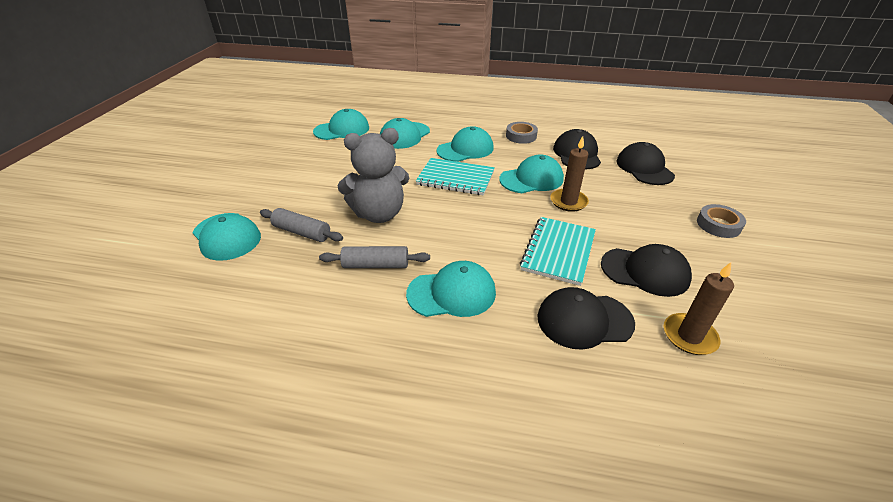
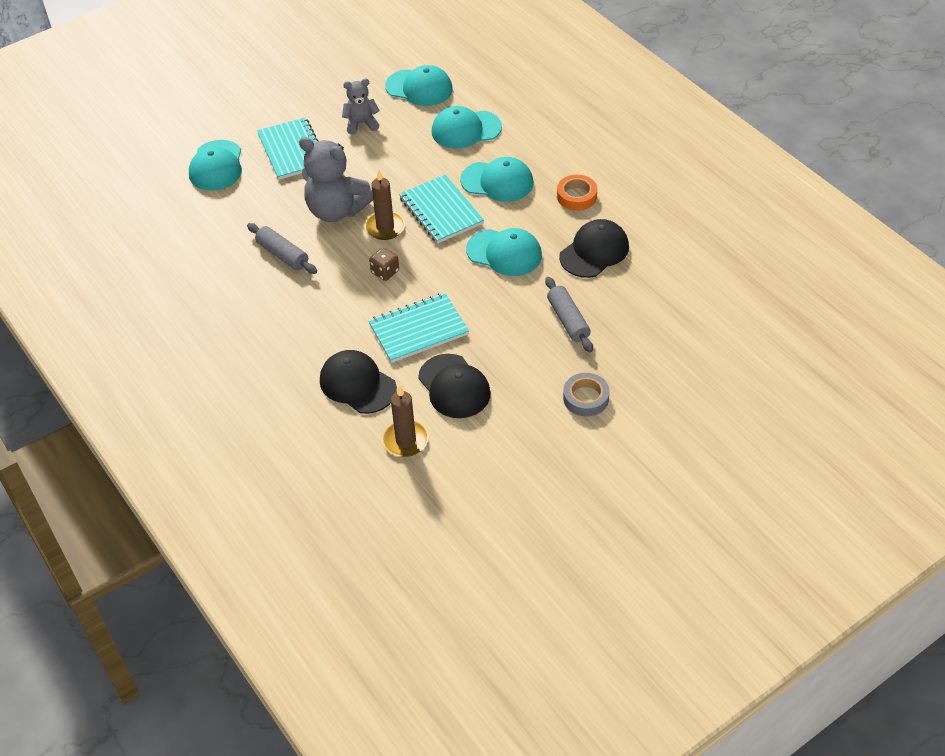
camera: 45 degrees right, 10 degrees up
(289, 196) = (292, 150): none -> turquoise notebook
(302, 232) = (266, 194): grey rolling pin -> grey rolling pin (568, 320)
(326, 160) = (361, 124): none -> grey teddy bear
(452, 293) = (303, 309): turquoise cap -> none
(475, 230) = (385, 272): none -> brown dice
(521, 136) = (576, 196): grey tape -> orange tape
(568, 202) = (498, 295): brown candle -> brown candle (385, 227)
(644, 168) = (631, 308): black cap -> none

